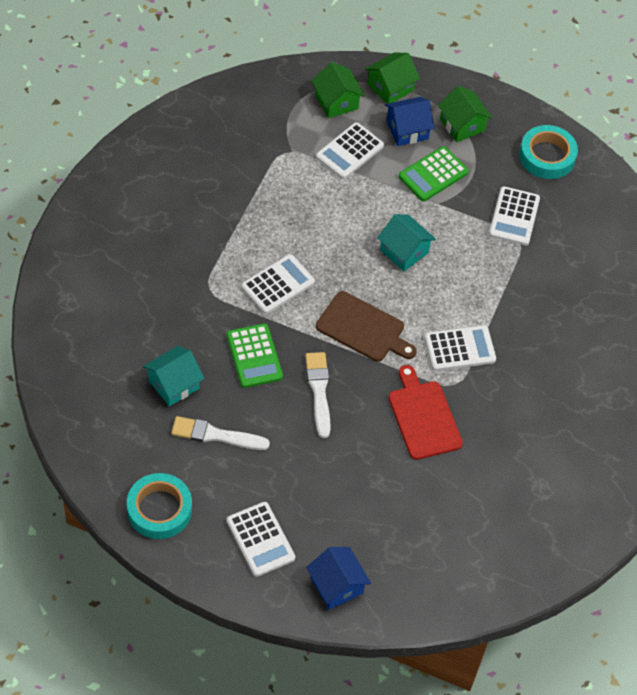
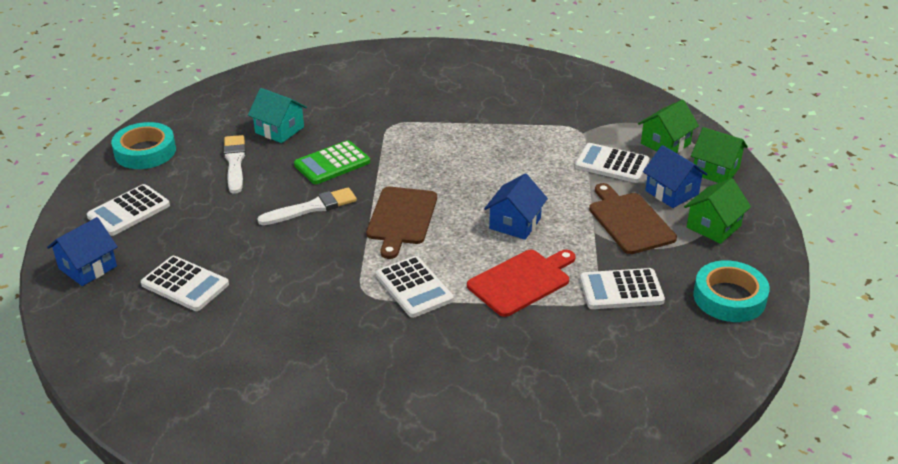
camera: 75 degrees right, 20 degrees down
(278, 285) = (421, 158): white calculator -> white calculator (185, 284)
(404, 251) = (515, 223): turquoise house -> blue house
(423, 417) = (312, 281): red cutting board -> red cutting board (521, 281)
(433, 174) = (629, 221): green calculator -> brown cutting board

